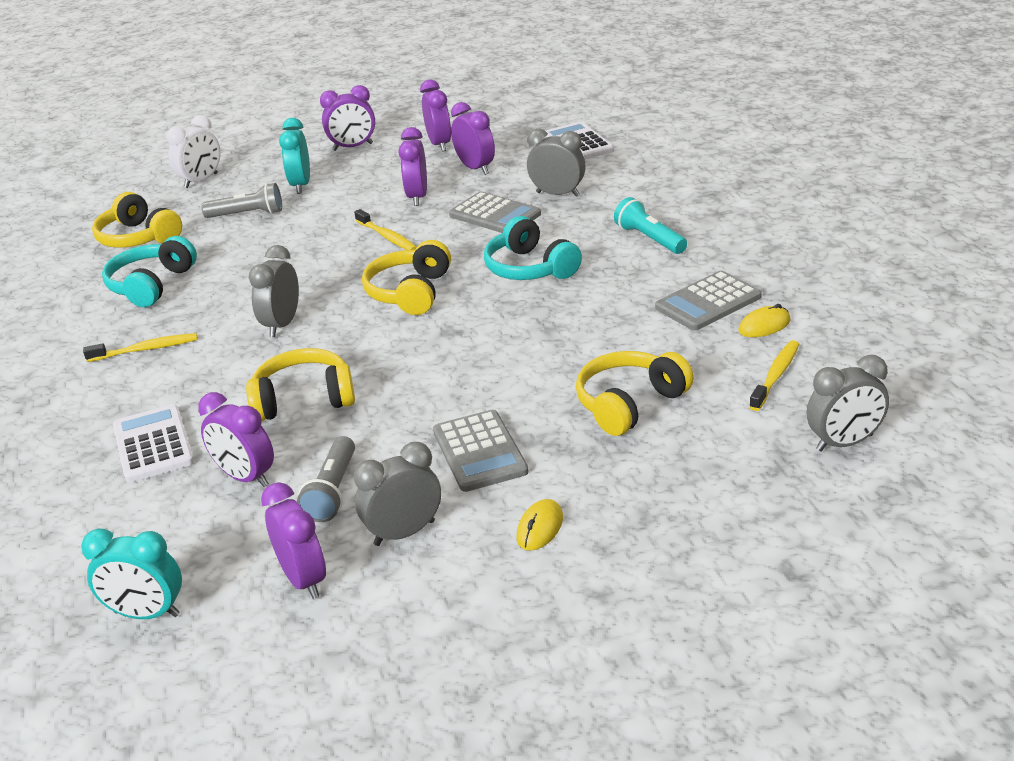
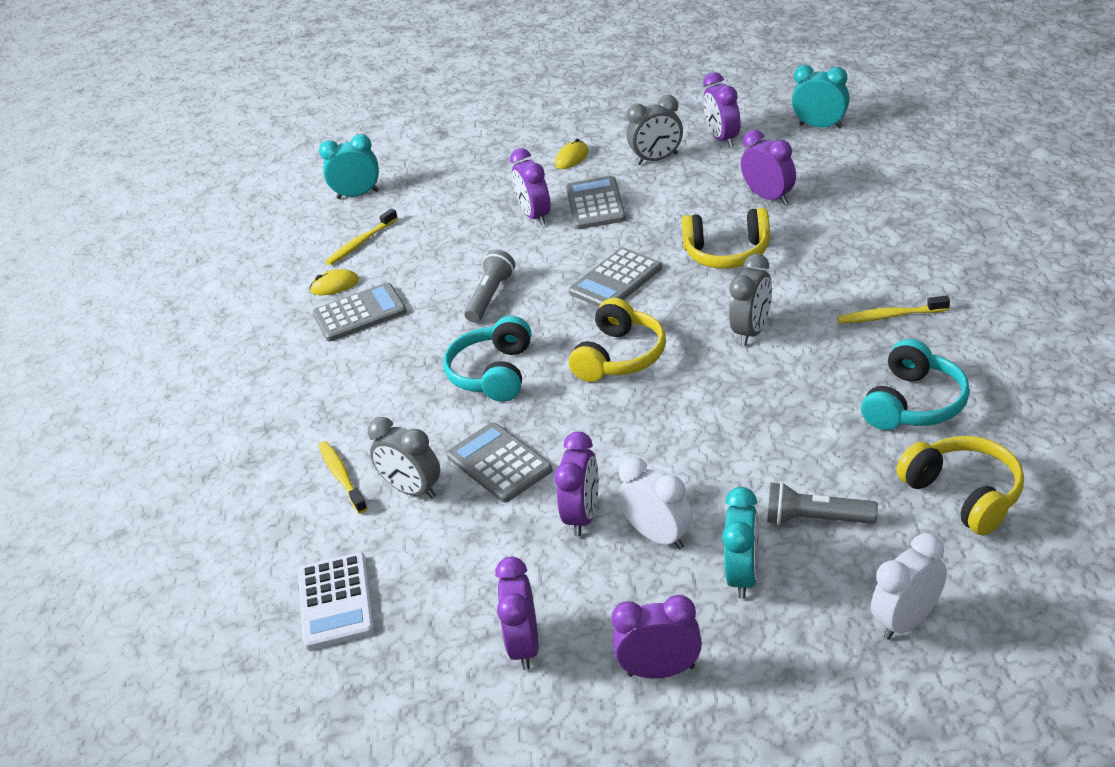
camera: 165 degrees left, 5 degrees up
(153, 444) = (851, 225): white calculator -> none
(333, 491) = (704, 185): grey flashlight -> grey flashlight (490, 296)
(360, 194) = (658, 536): none -> white clock
(387, 237) = (633, 444): yellow toothbrush -> yellow toothbrush (342, 477)
(429, 359) = (616, 280): none -> grey calculator
(475, 168) = (491, 568): purple clock -> purple clock (535, 216)
(529, 268) = (493, 373): turquoise headphones -> turquoise headphones turned 150 degrees counterclockwise
(629, 404) = (475, 230): yellow headphones -> none
(650, 239) = (358, 398): turquoise flashlight -> none
(844, 443) = (357, 195): grey clock -> turquoise clock

